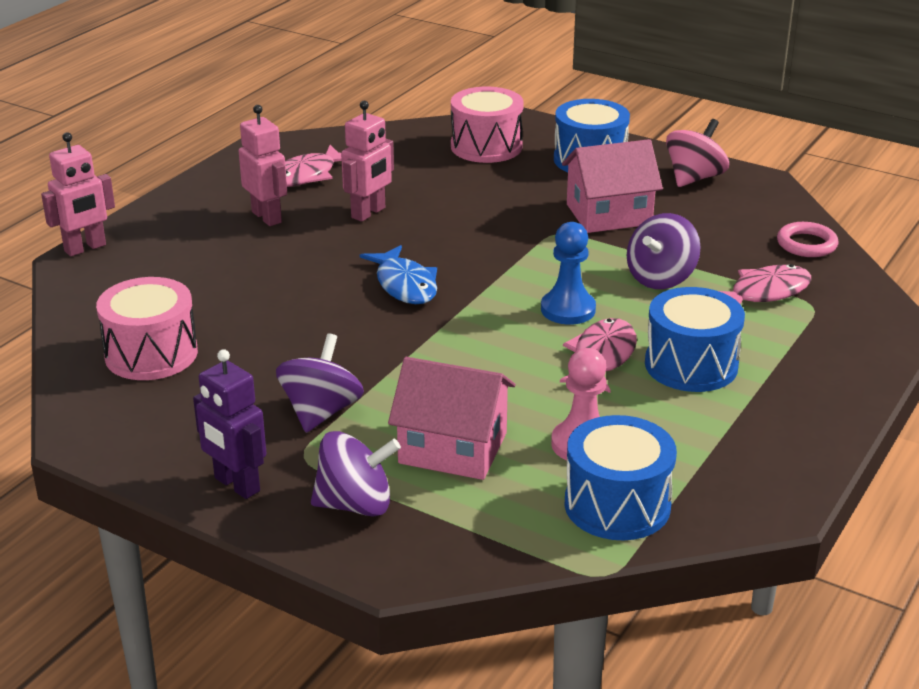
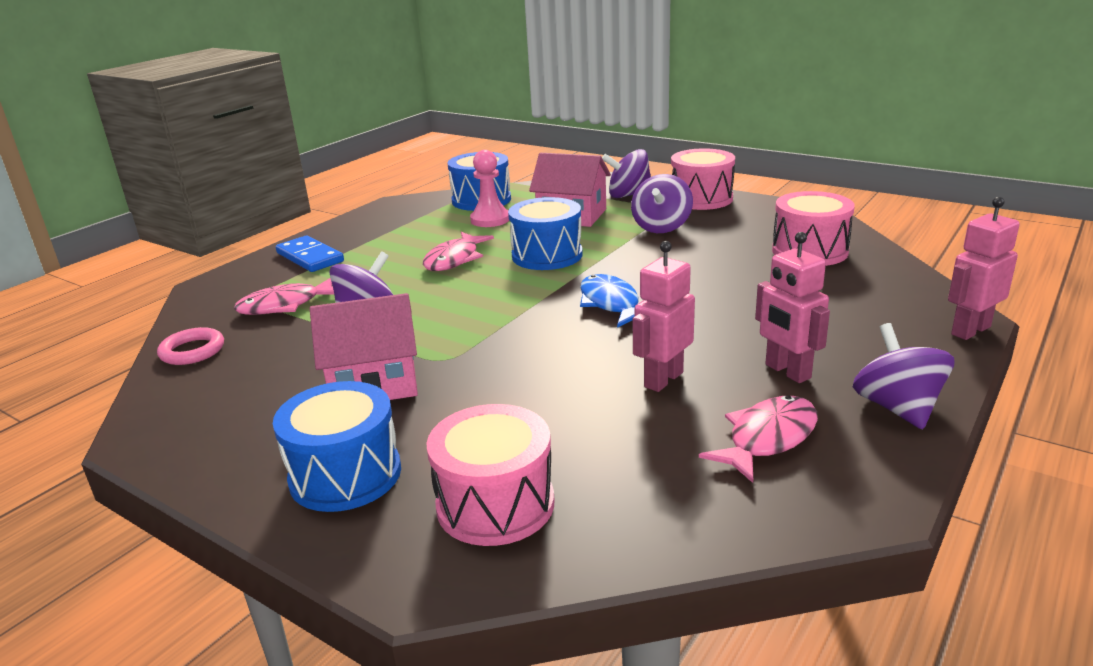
camera: 175 degrees left, 5 degrees down
(205, 192) = (897, 408): none -> purple spinning top
(236, 485) = (701, 199): purple robot -> pink drum
(568, 309) = (466, 289): blue pawn -> none
(691, 365) = (391, 257): blue drum -> blue drum (547, 255)
(694, 178) = (225, 440): pink spinning top -> none
(806, 369) = (310, 257): none -> blue domino

